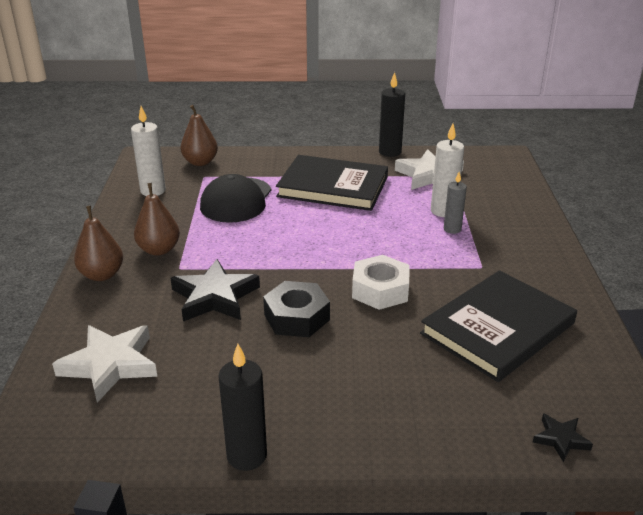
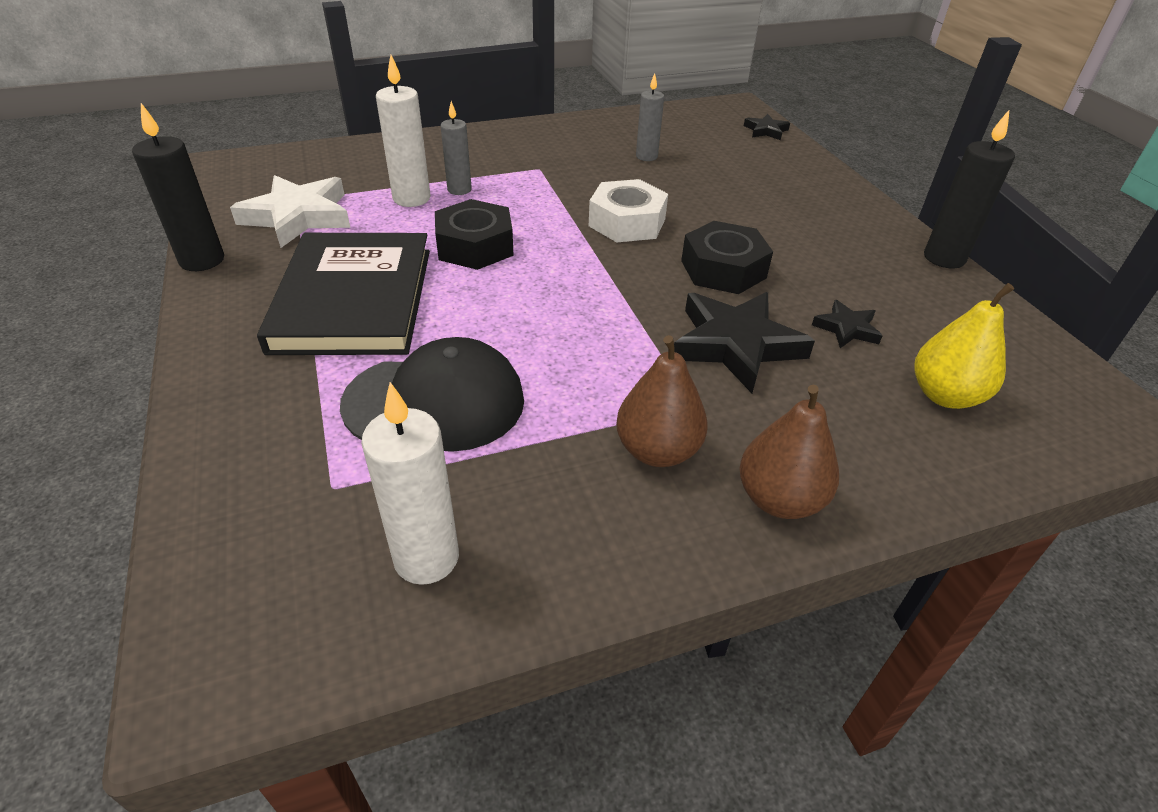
camera: 110 degrees left, 10 degrees up
(110, 365) = (945, 395): white star -> yellow pear
(198, 350) = (846, 328): none -> black star
(200, 162) = (250, 520): brown pear -> none
(372, 226) = (475, 246): none -> black nut
(498, 328) = (646, 156): black book -> grey candle

